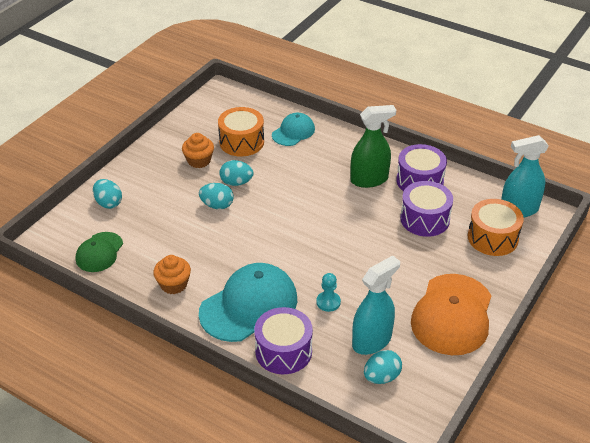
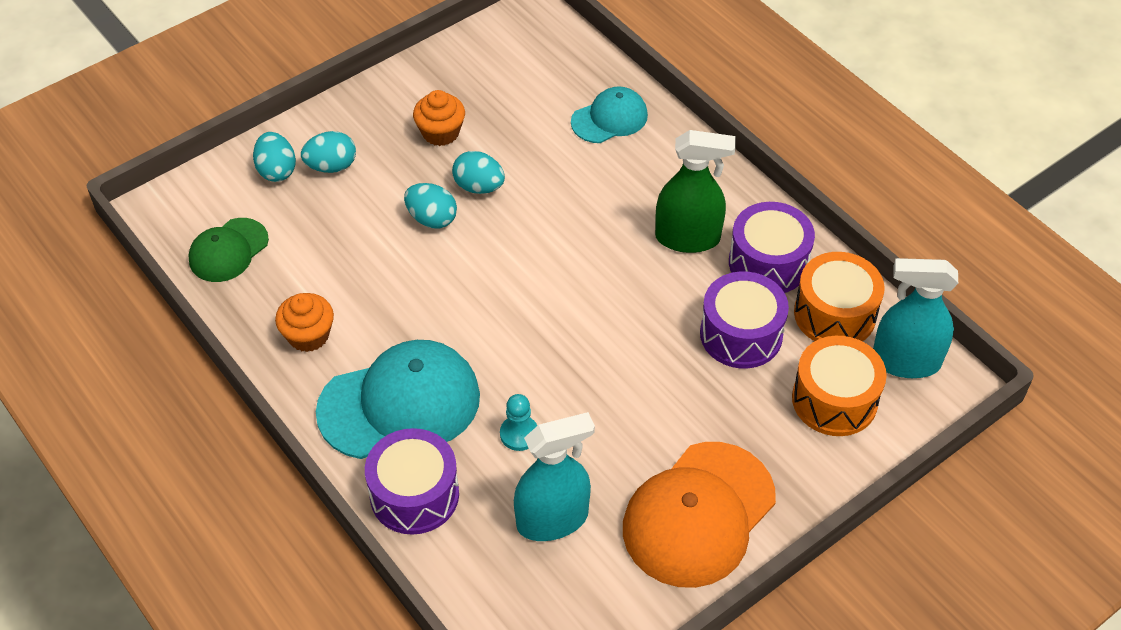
camera: 20 degrees right, 10 degrees up
(241, 142) = (520, 116): orange drum -> orange drum (834, 314)
(381, 377) = (537, 584): turquoise egg -> turquoise egg (331, 166)

